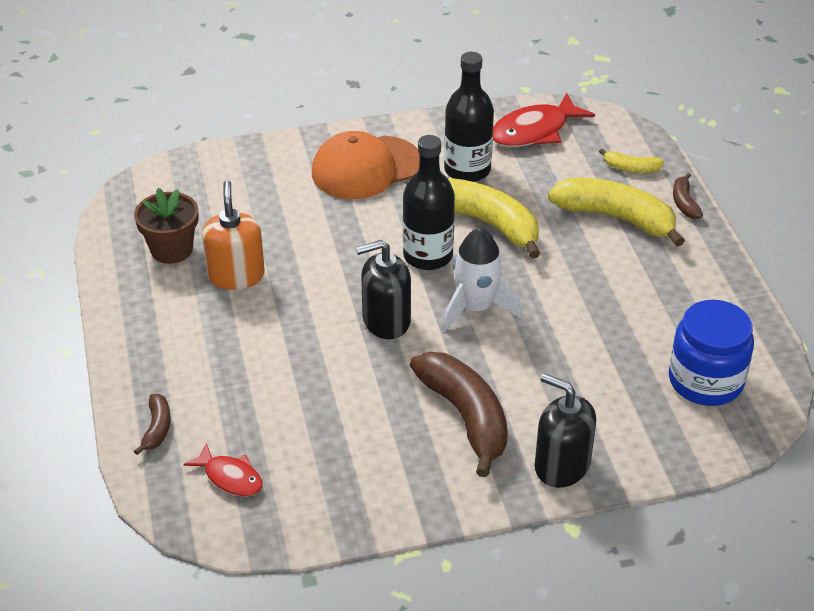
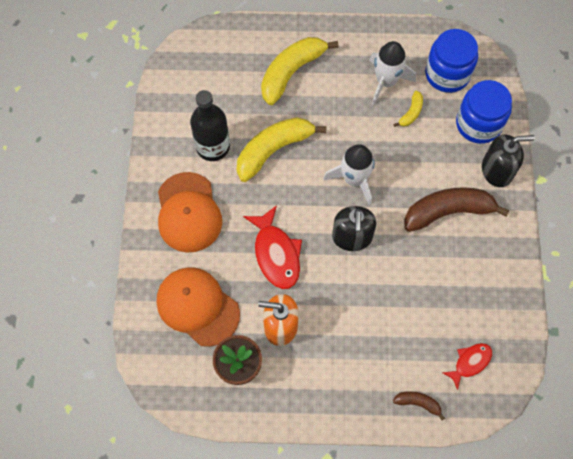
camera: 75 degrees left, 25 degrees up
(242, 200) = (197, 307): none -> orange cap
(428, 256) = (296, 195): black bottle -> none
(534, 131) = (184, 92): red fish -> red fish (276, 253)
(562, 465) = (497, 170): black soap dispenser -> black soap dispenser turned 150 degrees counterclockwise
(631, 168) = (244, 47): yellow banana -> yellow banana (411, 113)
(634, 431) = (478, 124): none -> blue jar
(654, 314) = (386, 81): none -> white rocket
(684, 203) = (288, 29): brown banana -> none

